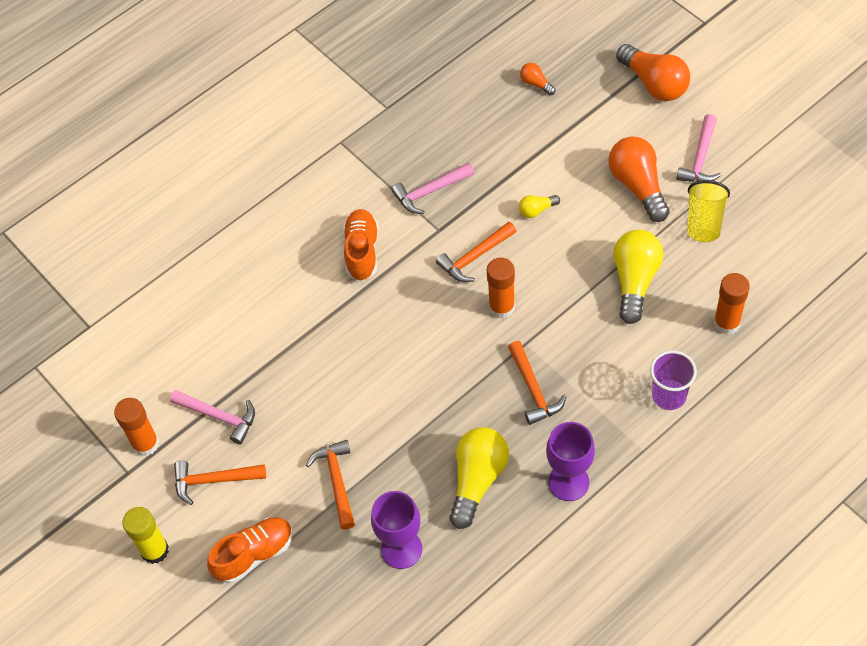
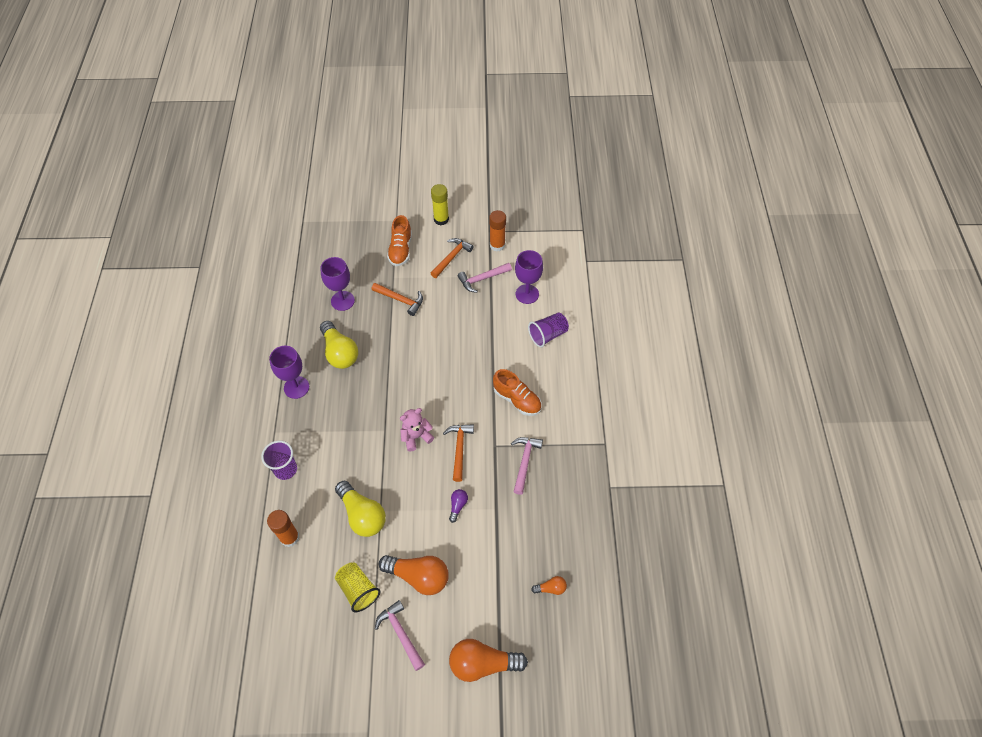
camera: 125 degrees right, 0 degrees up
(200, 350) = (527, 294): none -> purple goblet
(245, 285) = (547, 335): none -> purple cup
(501, 307) = (416, 436): orange glue stick -> pink teddy bear
(533, 389) = (356, 412): orange hammer -> none
(537, 210) = (458, 506): yellow light bulb -> purple light bulb

